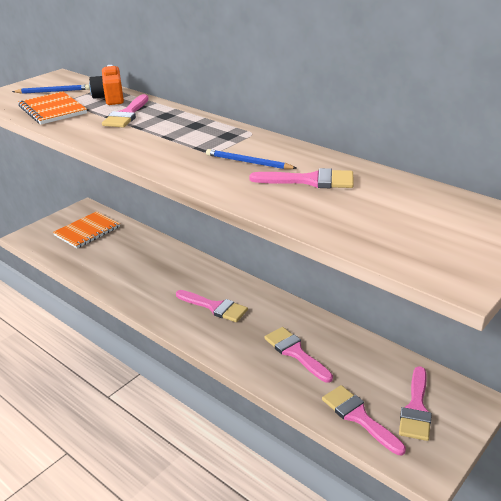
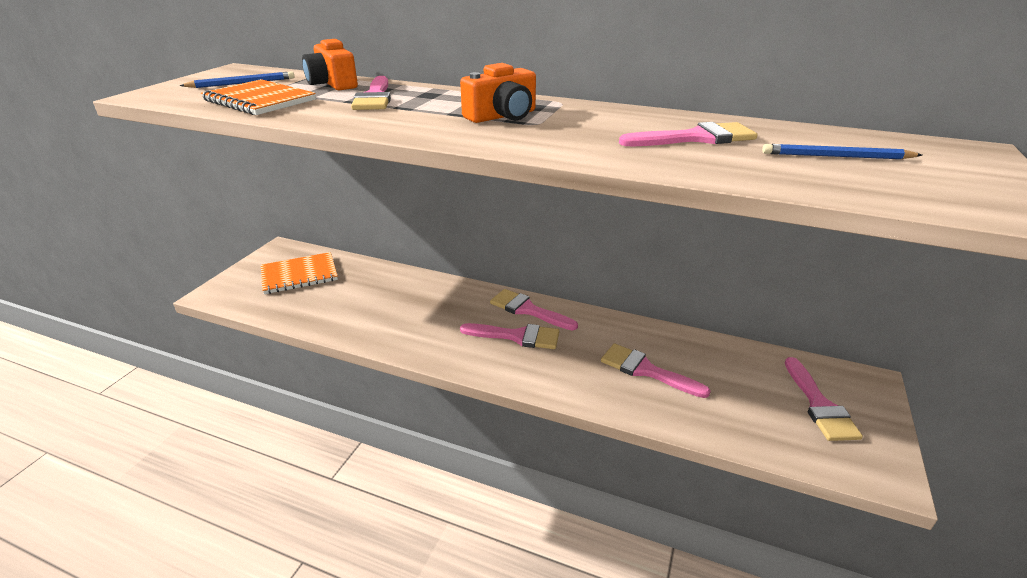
camera: 20 degrees left, 0 degrees up
(87, 231) = (299, 275): orange notebook -> orange notebook turned 45 degrees clockwise
(196, 143) = (502, 116): none -> orange camera
(248, 162) = (595, 128): blue pencil -> blue pencil (836, 156)
(358, 417) = (769, 430): pink brush -> pink brush (528, 310)

